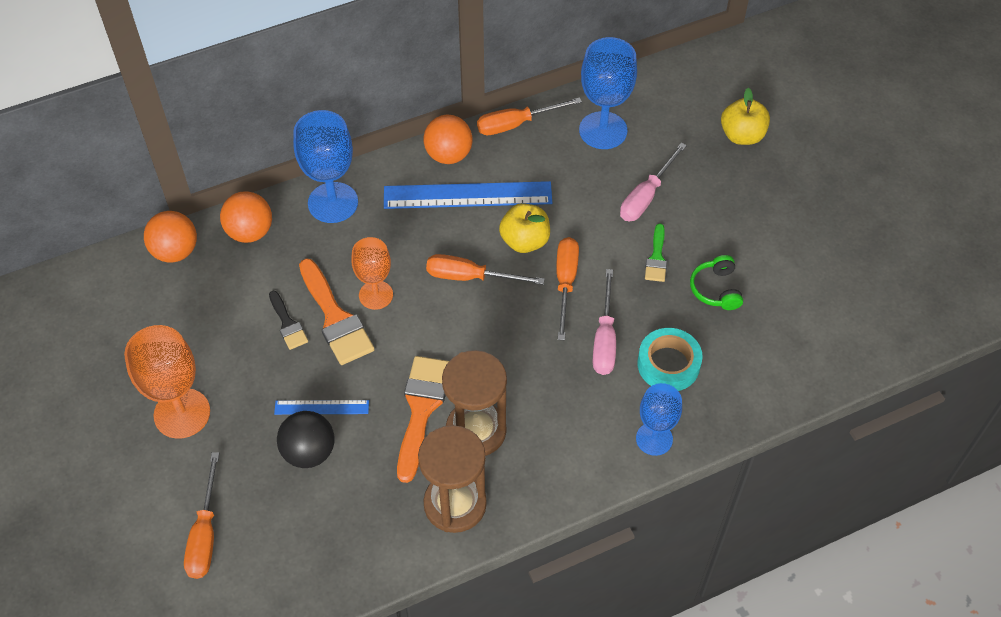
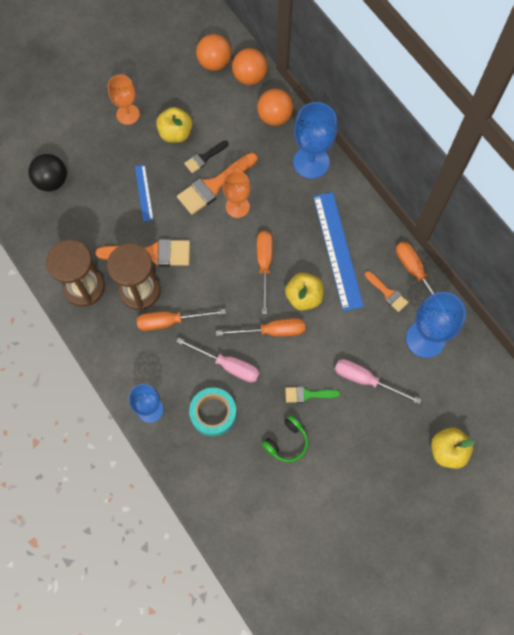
camera: 80 degrees right, 15 degrees up
(182, 413) = (128, 114): orange goblet -> orange goblet, size x0.65
(205, 534) = (48, 149): orange screwdriver -> orange screwdriver (171, 321)
(236, 354) = (175, 133): none -> yellow apple
(309, 452) = (110, 193): black ball -> black ball (52, 181)
(448, 155) = (373, 230): orange ball -> orange ball (214, 63)
(537, 155) = (387, 293): none -> orange brush
(604, 338) = (227, 365): pink screwdriver -> pink screwdriver turned 150 degrees counterclockwise
(716, 289) = (286, 442): green headphones -> green headphones turned 150 degrees clockwise

